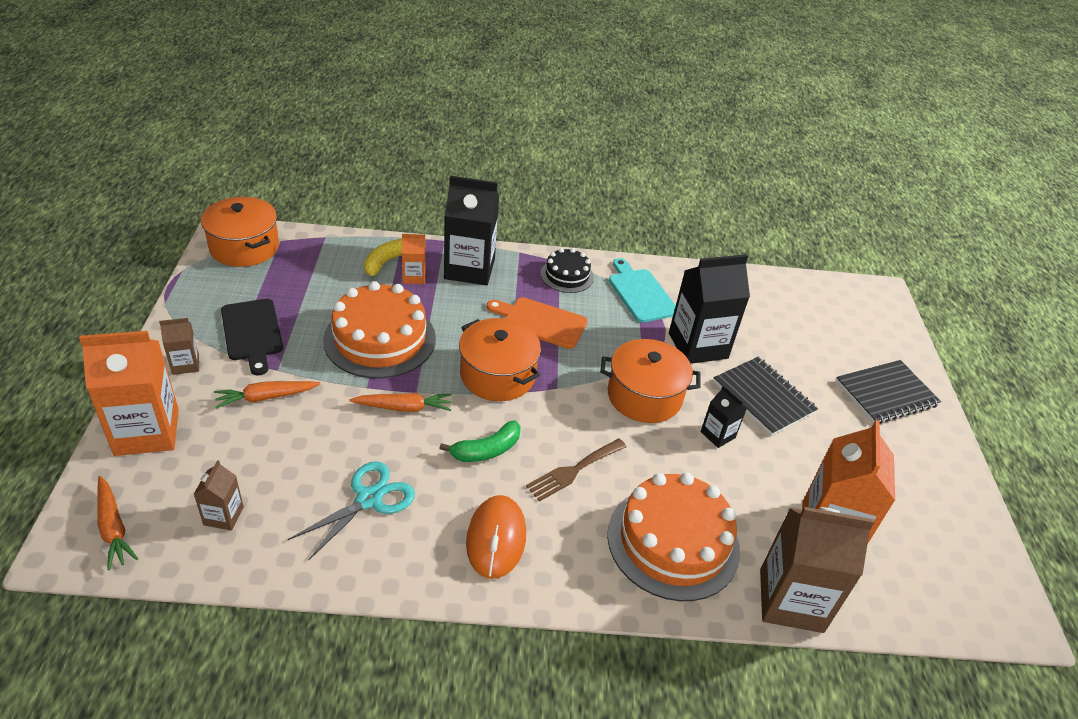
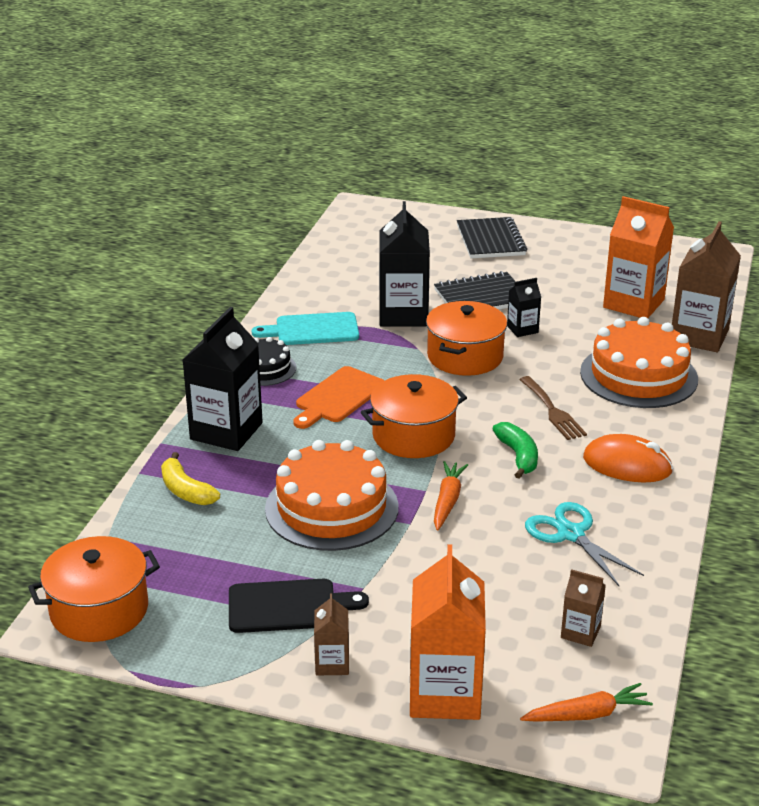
camera: 70 degrees left, 10 degrees down
(266, 397) = (408, 598): orange carrot -> none
(414, 277) = (225, 473): orange carton -> none

